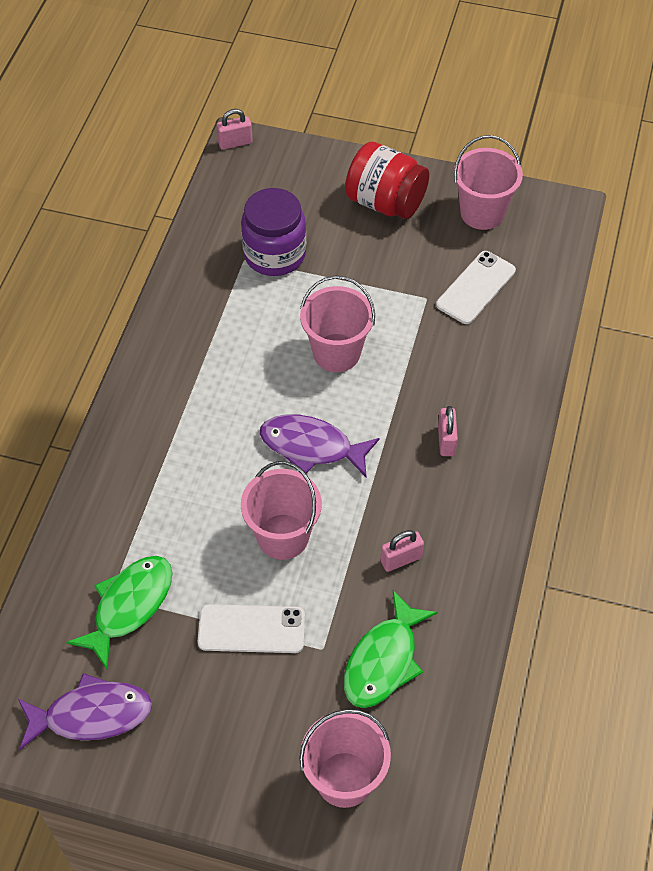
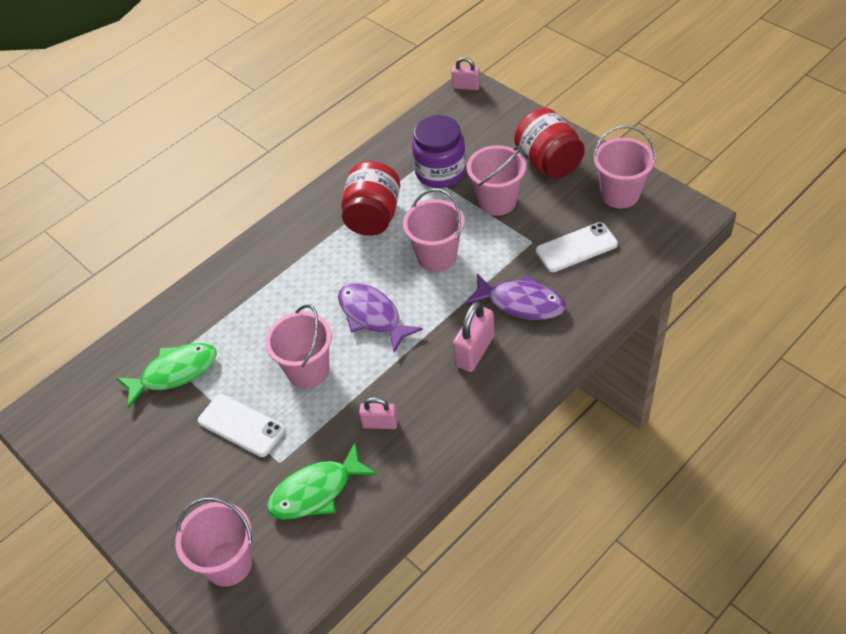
camera: 35 degrees right, 5 degrees down
(92, 715) = (100, 434): purple fish -> purple fish (521, 303)
(234, 334) = (373, 216): none -> red jar
(360, 266) = (497, 201): none -> pink bucket
(446, 440) = (474, 351): pink padlock -> pink padlock, size x1.57

